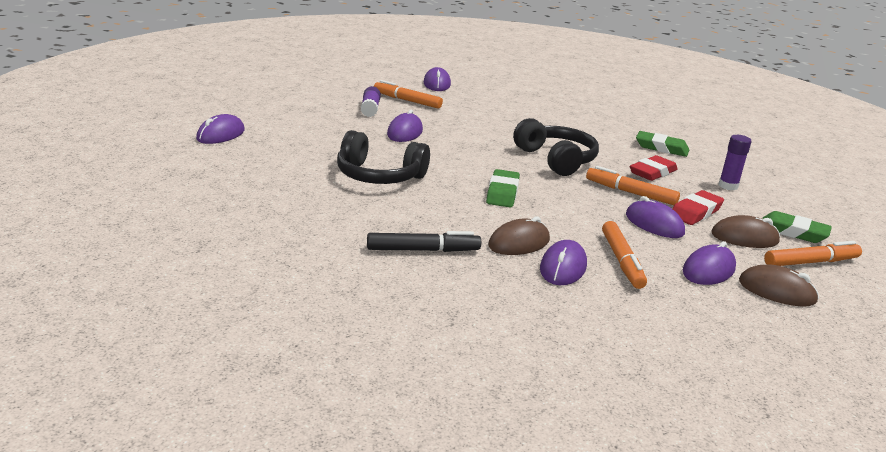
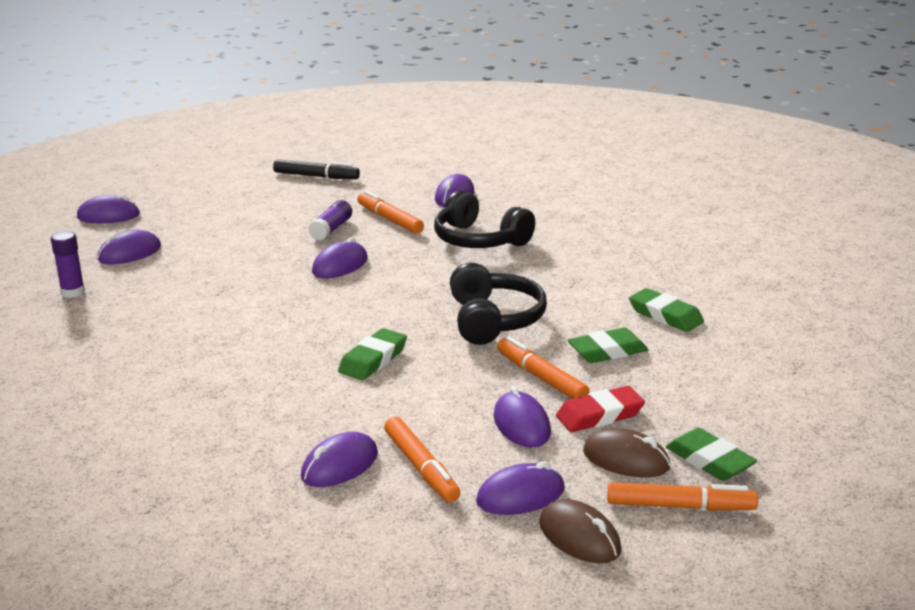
camera: 25 degrees right, 0 degrees up
(171, 109) = (108, 216): none -> purple mouse
(379, 176) = (250, 322): black headphones -> black headphones (479, 240)
(423, 250) = (204, 422): black marker -> black marker (316, 176)
(519, 243) = (322, 427): brown mouse -> none
(621, 261) = (421, 468): orange marker -> orange marker turned 45 degrees counterclockwise
(652, 172) = (607, 351): red eraser -> green eraser
(728, 186) = (696, 382): purple glue stick -> purple glue stick (73, 292)

